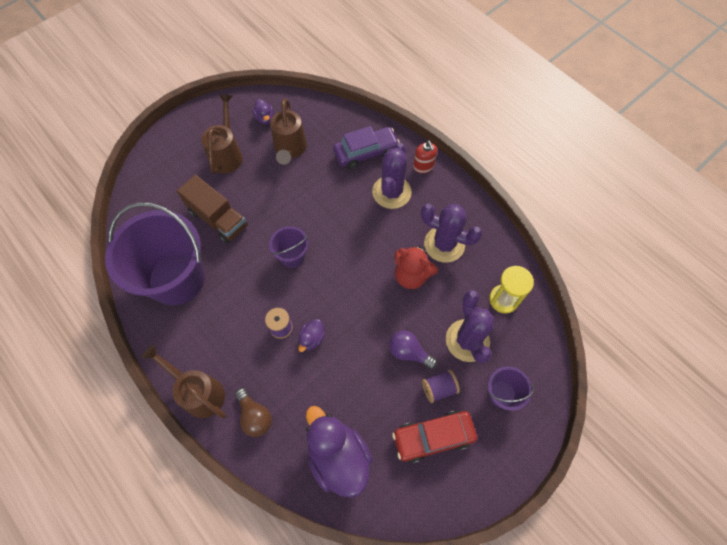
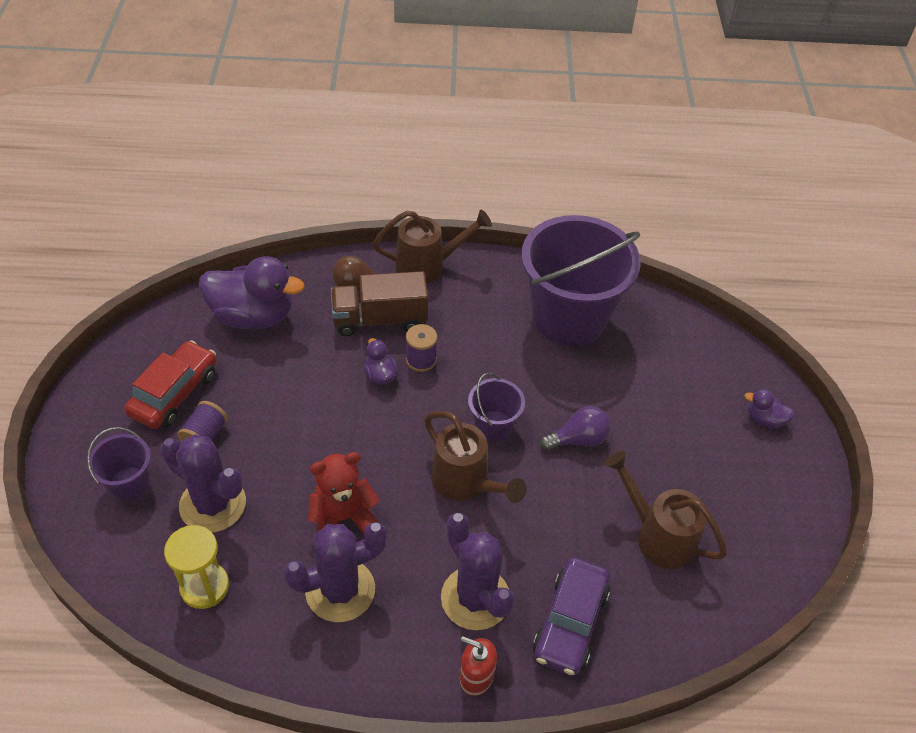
camera: 130 degrees right, 15 degrees down
(218, 218) = (615, 394): brown truck -> brown truck (380, 319)
(227, 154) = (711, 463): brown watering can -> brown watering can (465, 483)
(265, 118) = (742, 546): purple duck -> purple duck (764, 419)
(409, 352) = (268, 441): purple light bulb -> purple light bulb (578, 439)

